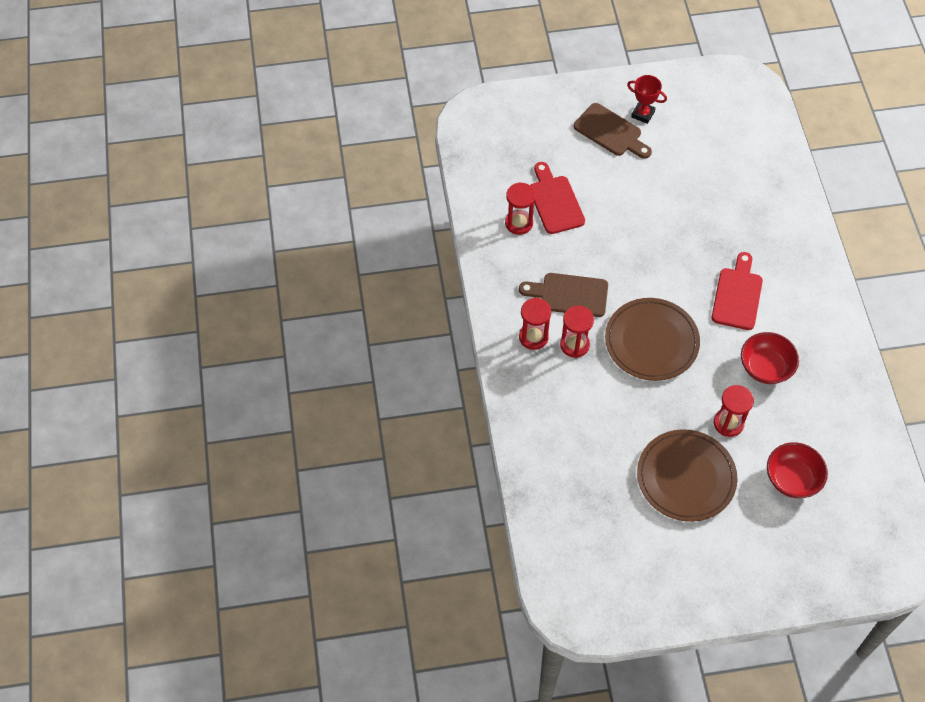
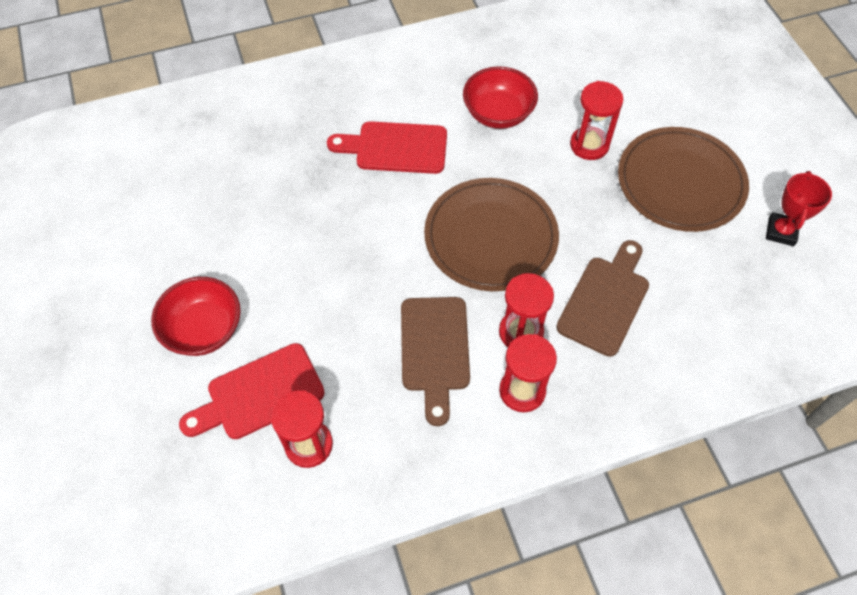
camera: 100 degrees left, 0 degrees up
(610, 132) = (112, 328): brown cutting board -> brown cutting board (605, 301)
(643, 114) = (76, 287): red trophy -> red trophy (781, 232)
(792, 479) = (642, 82): red bowl -> red bowl (204, 329)

